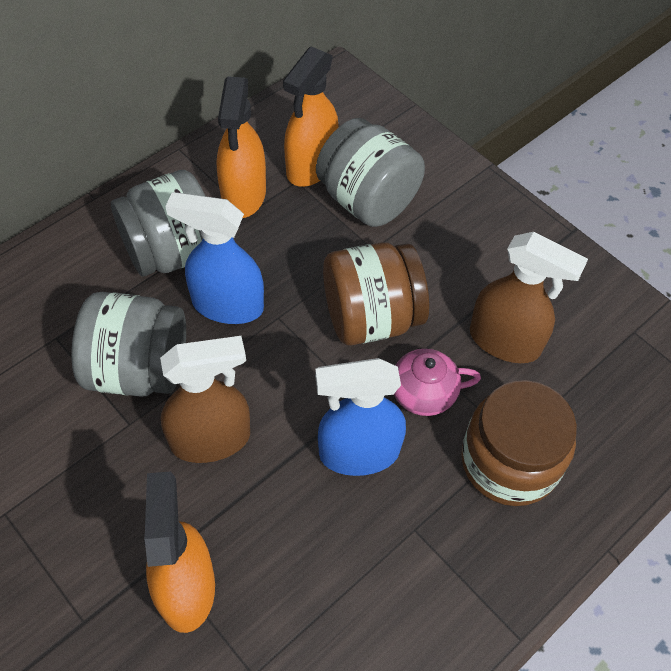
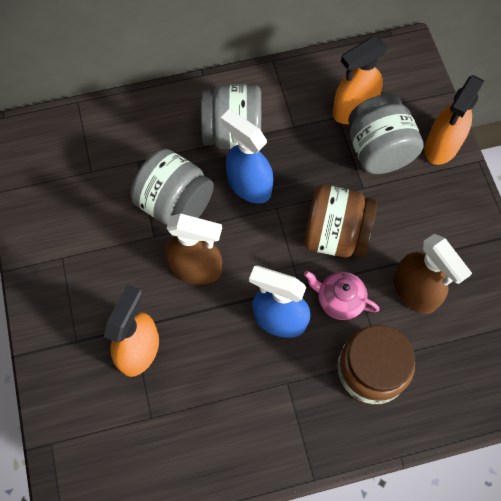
camera: 30 degrees right, 10 degrees up
(243, 195) = (298, 112): orange spray bottle -> orange spray bottle (441, 146)

